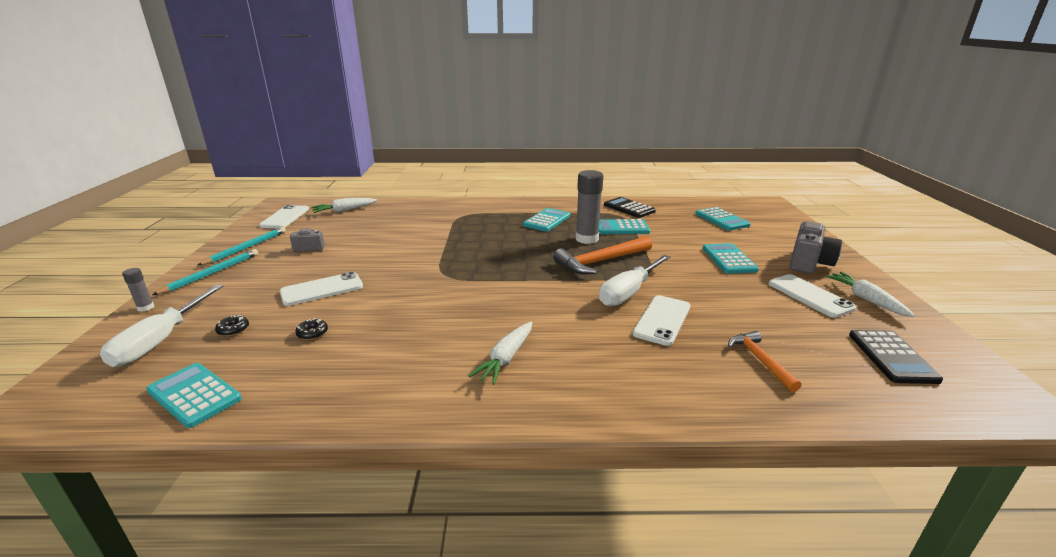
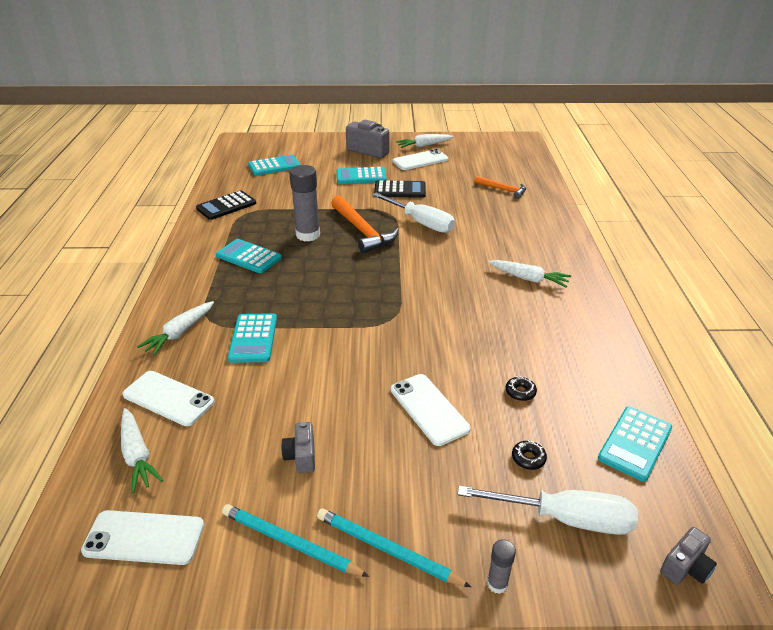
camera: 90 degrees left, 10 degrees up
(49, 396) = (685, 567): none -> grey camera
(450, 209) = (180, 333): none -> white carrot
(621, 228) = (282, 215): turquoise calculator -> turquoise calculator (253, 338)
(662, 320) = (461, 214): white phone -> white phone (168, 398)
(760, 360) = (503, 190): orange hammer -> orange hammer turned 135 degrees counterclockwise
(892, 357) = (489, 155): black calculator -> black calculator (400, 190)

